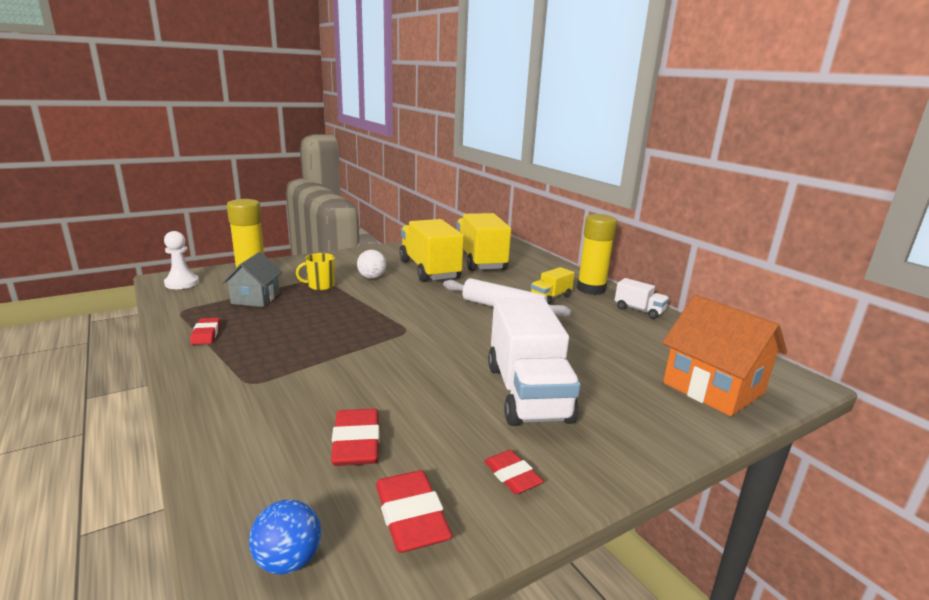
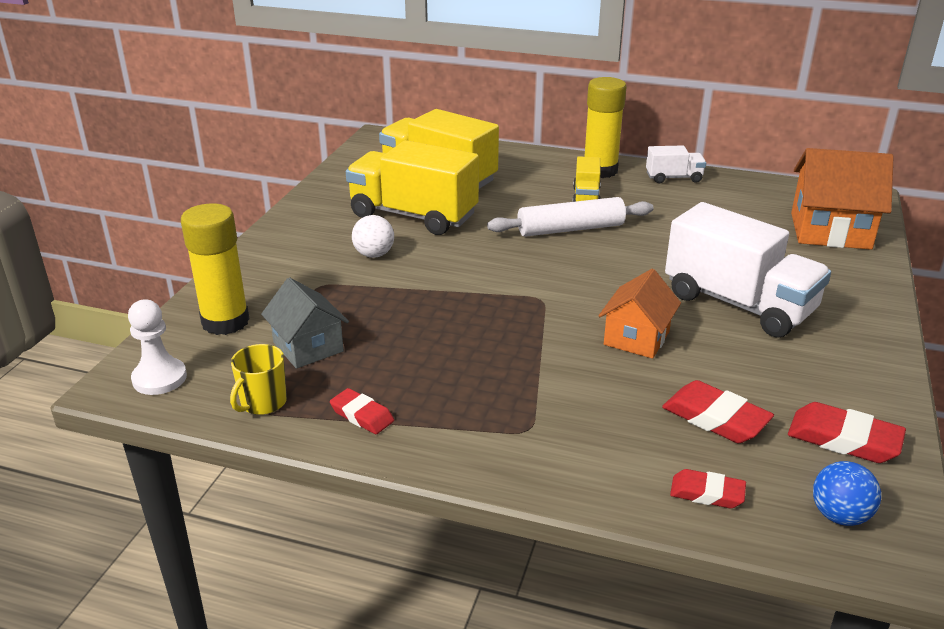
camera: 40 degrees left, 10 degrees up
(320, 286) = (343, 293): yellow mug -> yellow mug (263, 402)
(413, 375) = (636, 338): none -> orange house
(512, 476) = (842, 373): red eraser -> red eraser (707, 493)

